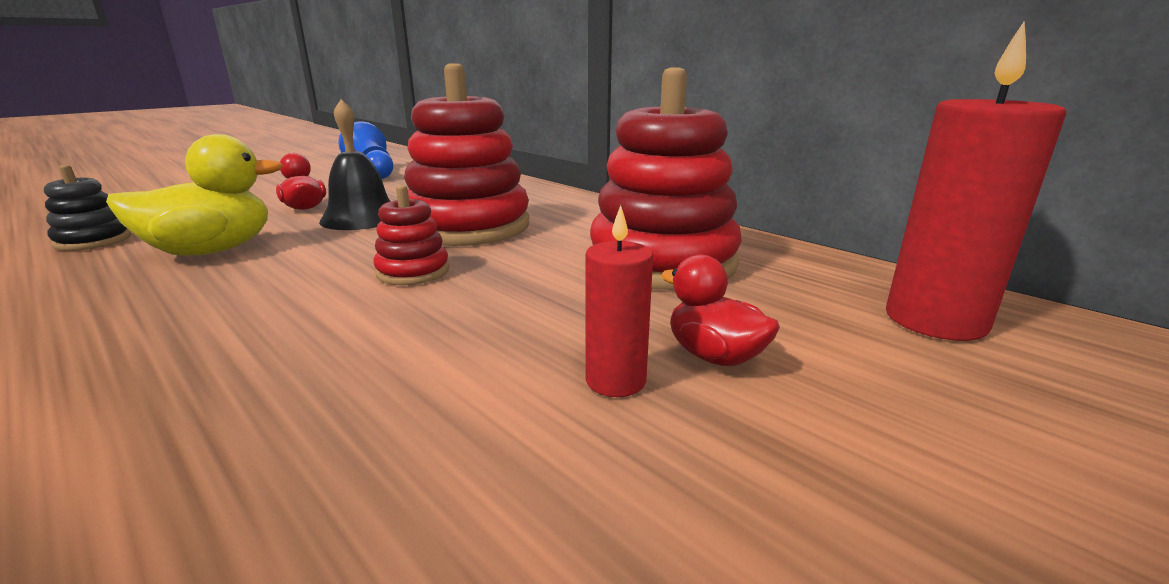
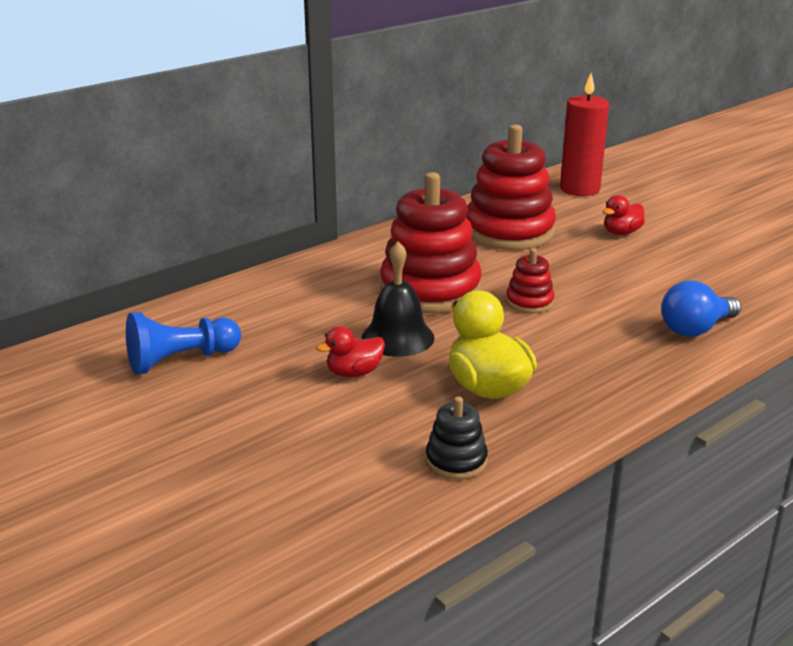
camera: 85 degrees left, 5 degrees up
(206, 414) = (695, 329): none -> blue light bulb
(615, 380) = (646, 252): red candle -> none

